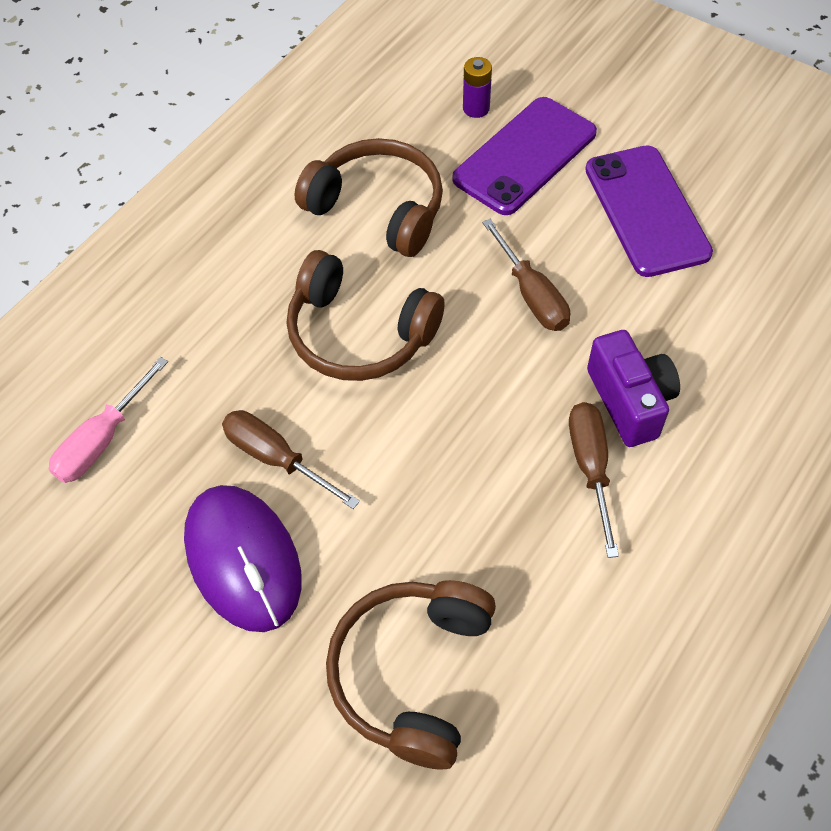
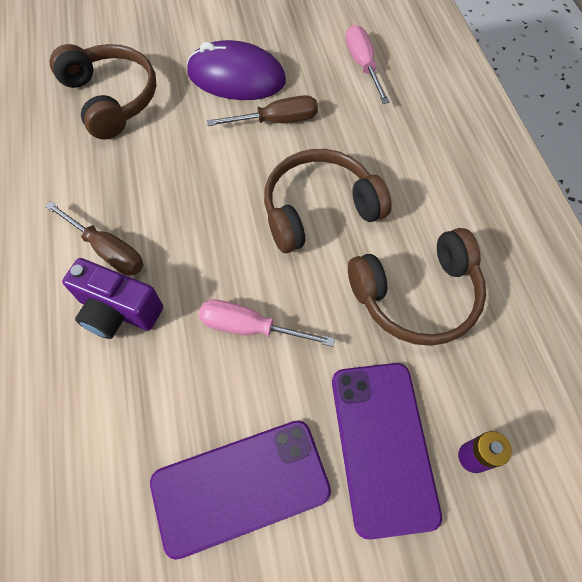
camera: 130 degrees right, 5 degrees up
(531, 294) = (250, 327): brown screwdriver -> pink screwdriver
(646, 211) = (240, 486): purple phone -> purple phone turned 45 degrees counterclockwise

